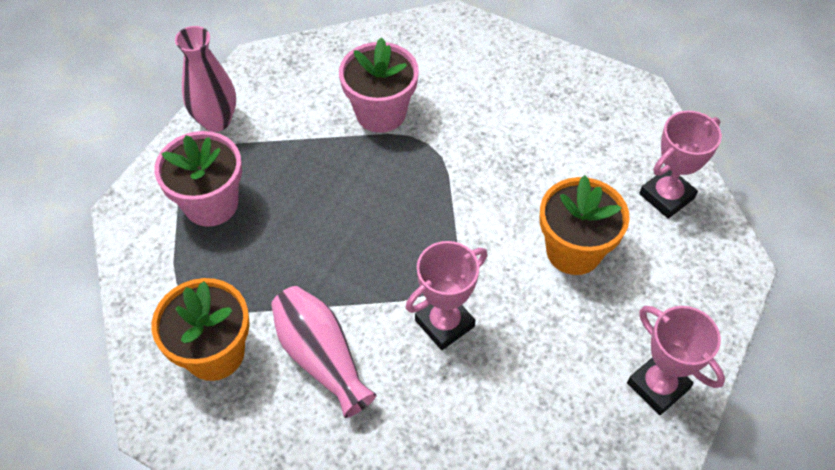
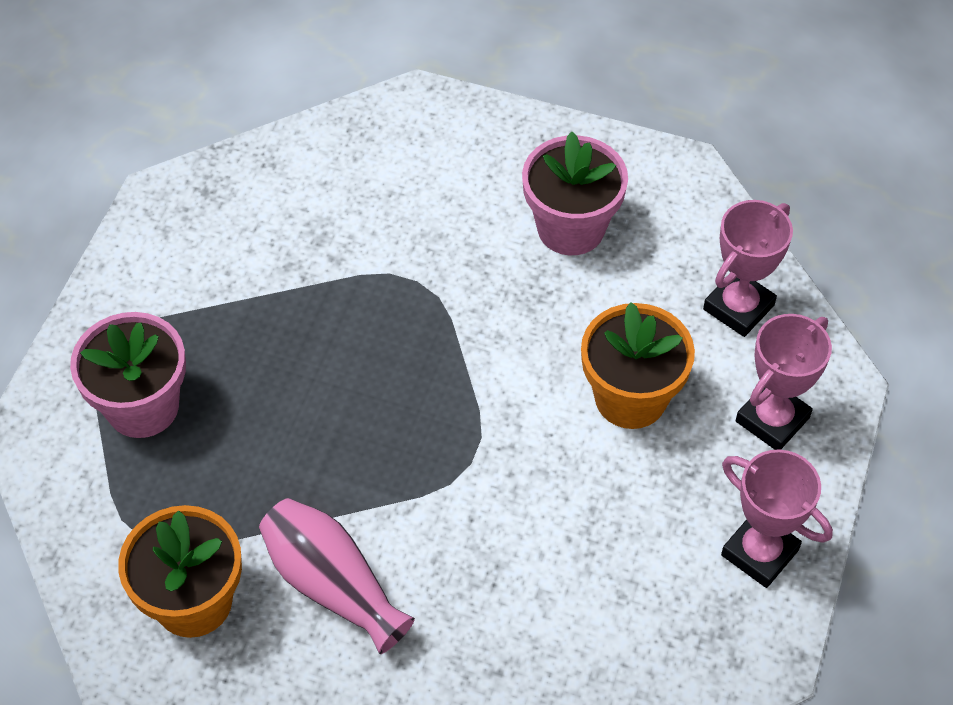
camera: 10 degrees left, 0 degrees up
(216, 121) = (123, 290): pink vase -> none
(381, 113) = (345, 247): pink flower pot -> pink flower pot (571, 228)
(444, 323) = (482, 517): pink trophy -> pink trophy (772, 419)

